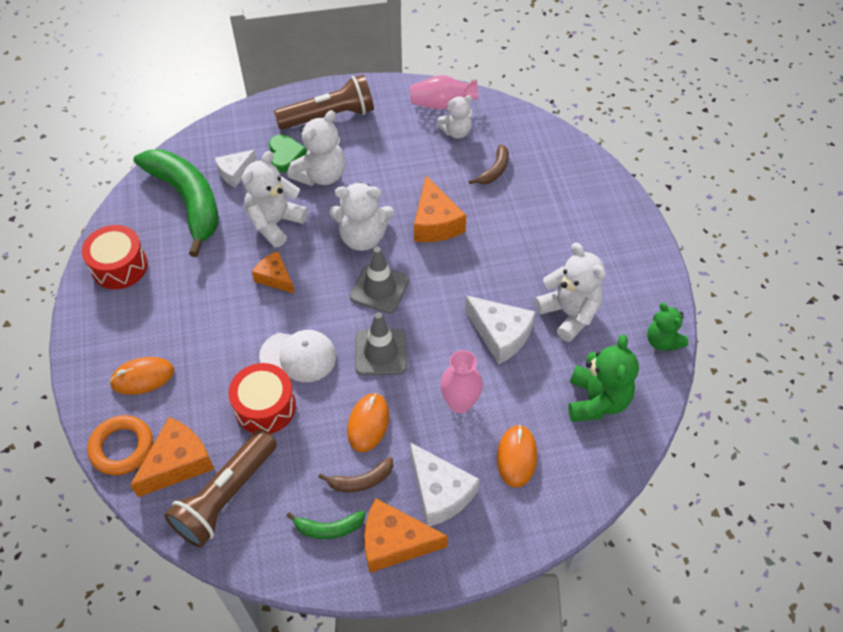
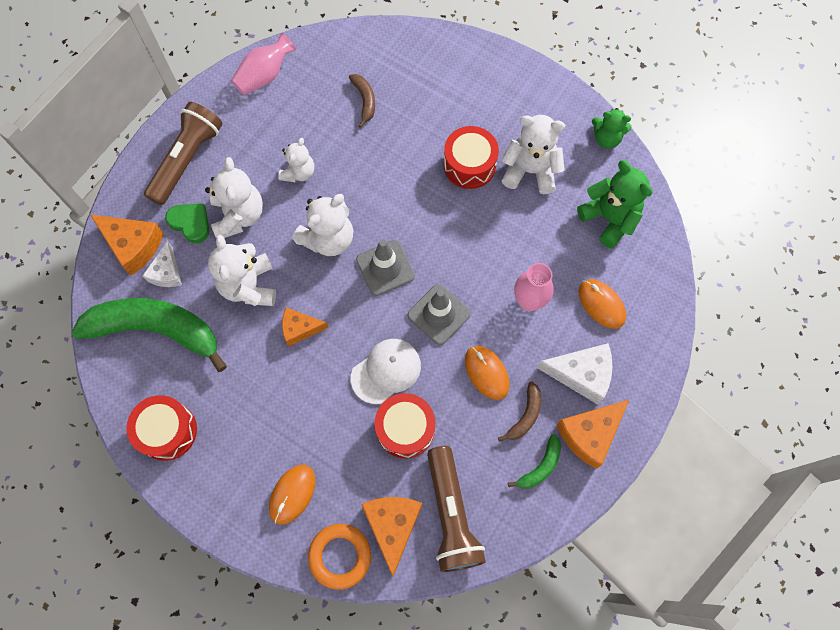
camera: 45 degrees left, 15 degrees up
(435, 223) = (368, 180): orange cheese -> orange cheese (133, 245)
(456, 132) = (302, 91): white teddy bear -> white teddy bear (299, 172)
(500, 334) = (503, 227): white cheese -> none
(524, 272) = (469, 165): none -> red drum

